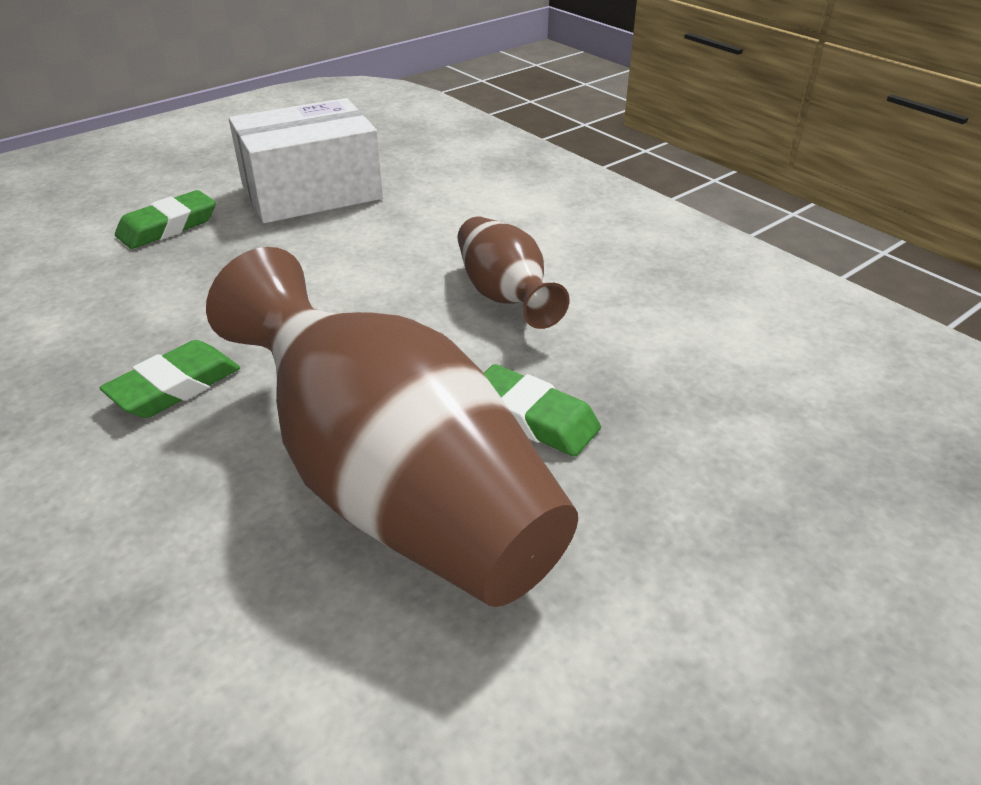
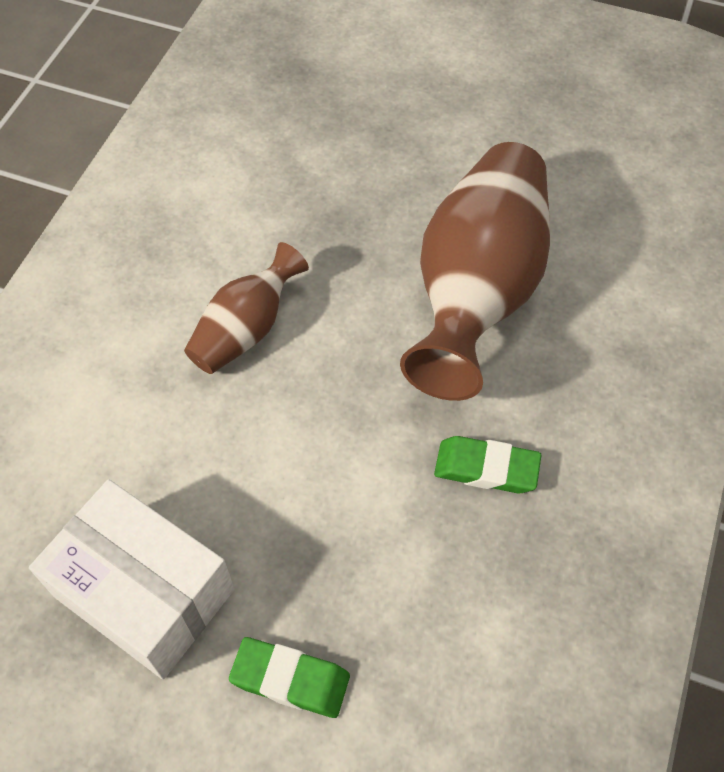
camera: 120 degrees left, 20 degrees up
(532, 418) = (373, 255): green eraser -> none

